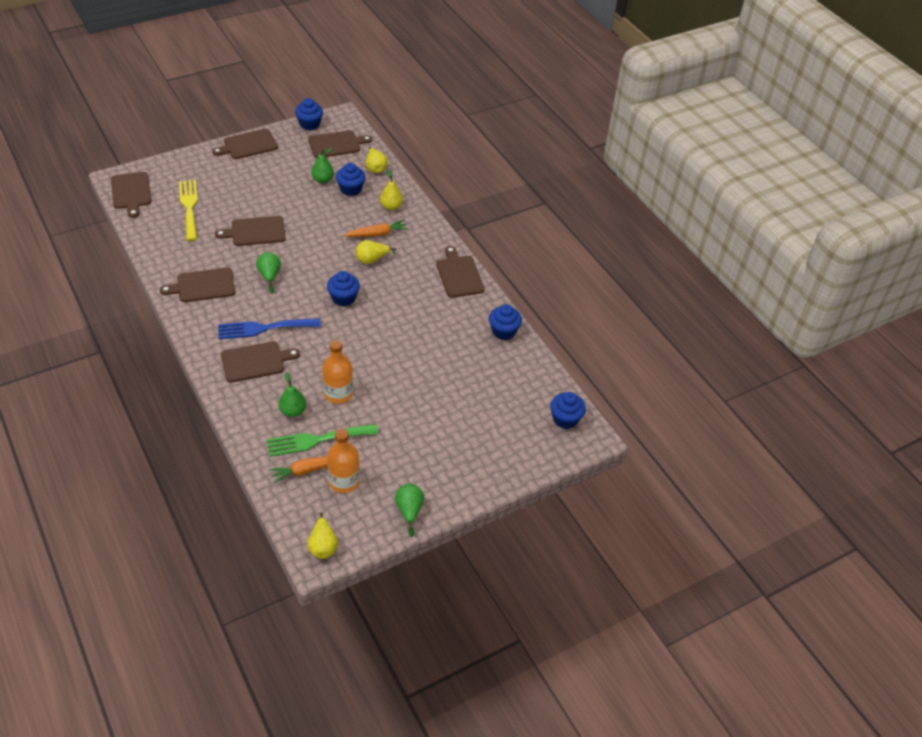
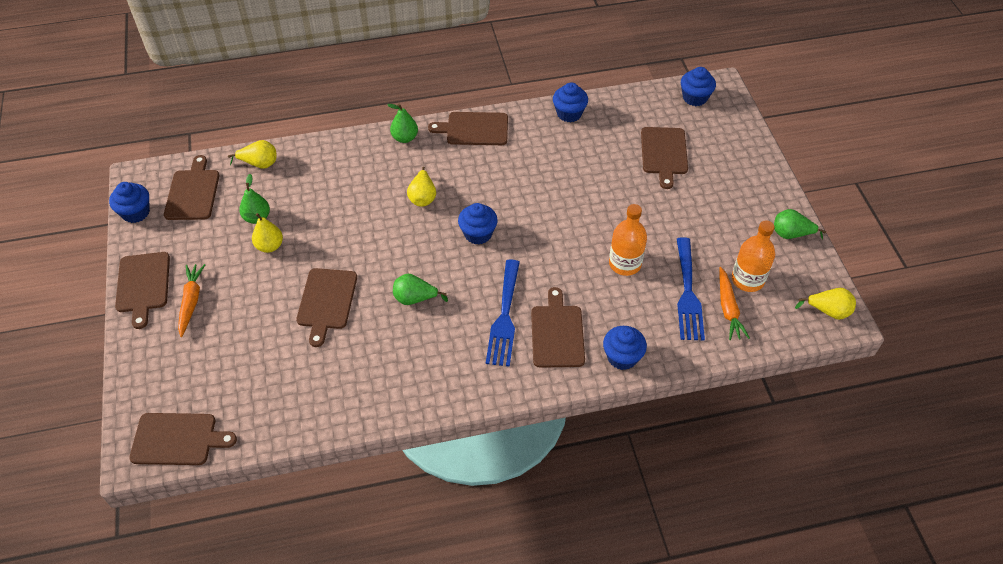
camera: 70 degrees left, 5 degrees up
(189, 207) = (244, 369): yellow fork -> none
(203, 285) = (408, 372): brown cutting board -> brown cutting board (664, 153)
(293, 411) = (642, 308): green pear -> green pear (405, 138)
(317, 440) = (688, 294): green fork -> blue fork
(351, 189) = (288, 194): blue cupcake -> blue cupcake (622, 357)
(377, 234) = (380, 184): orange carrot -> orange carrot (191, 301)
(391, 206) = (337, 163): yellow pear -> yellow pear (270, 246)

